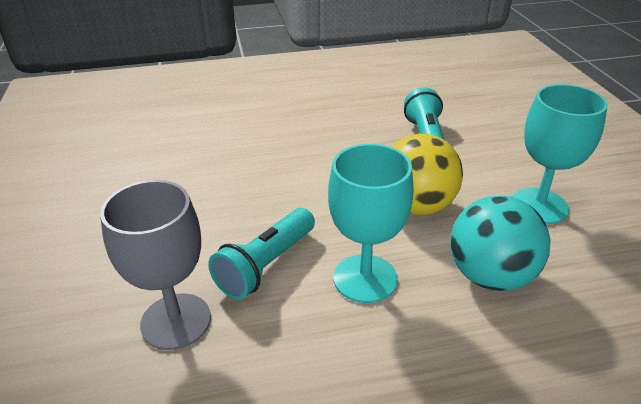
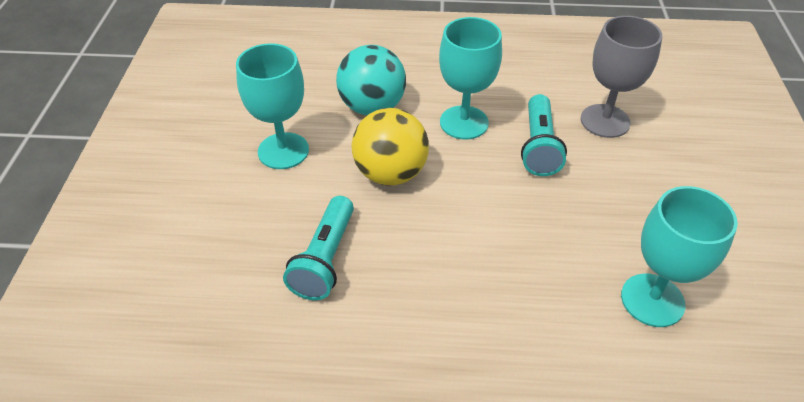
camera: 165 degrees left, 10 degrees up
(168, 158) = (652, 300): none -> turquoise goblet
(265, 265) = (538, 146): turquoise flashlight -> turquoise flashlight turned 135 degrees clockwise

